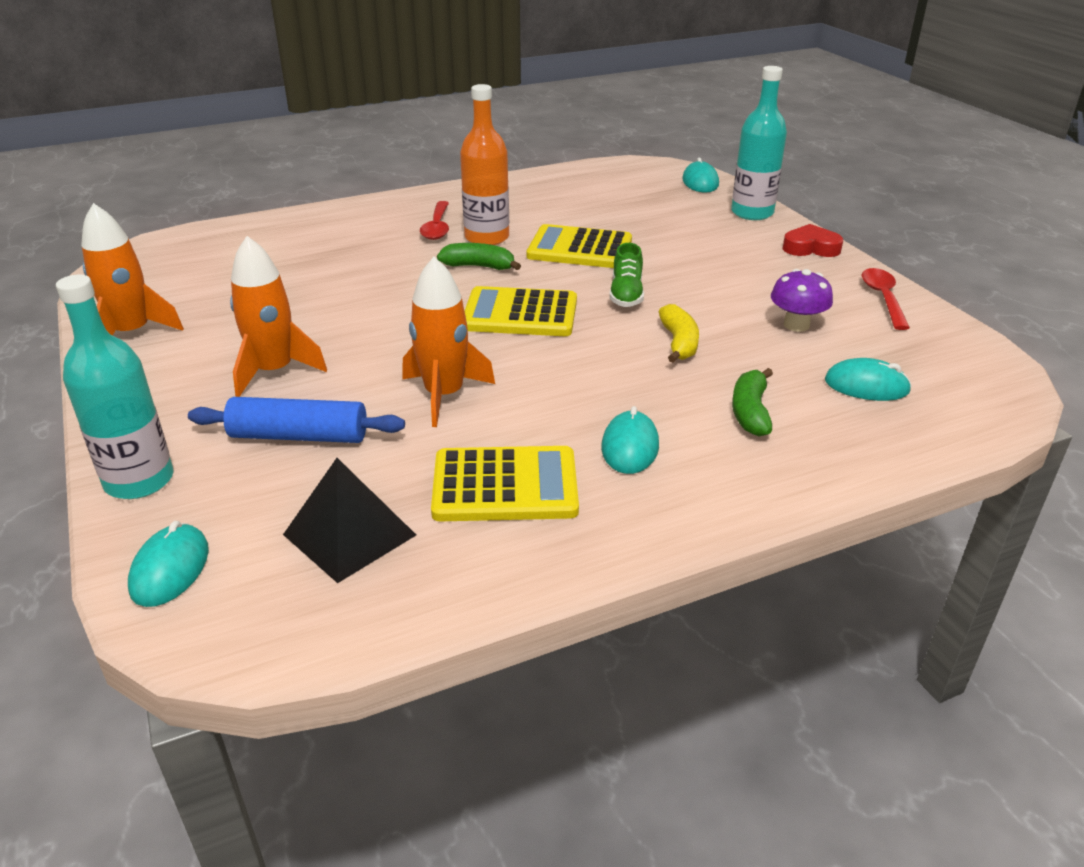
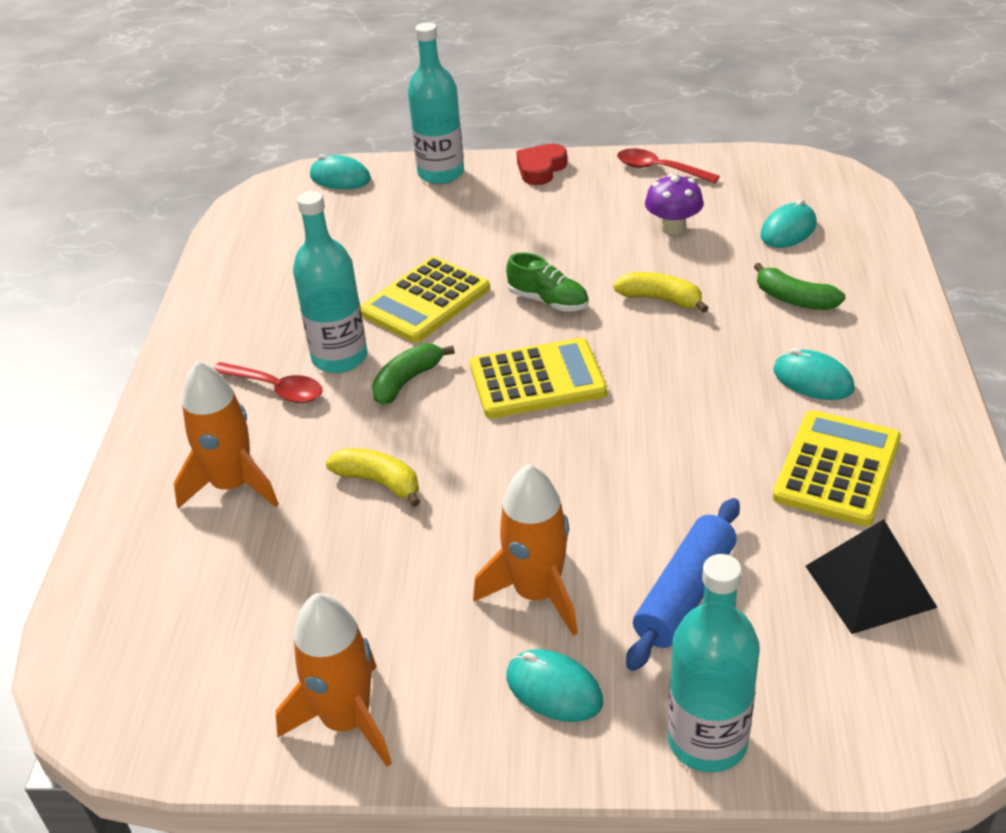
camera: 60 degrees left, 5 degrees up
(170, 569) = (876, 728): turquoise mouse -> turquoise mouse (554, 689)
(362, 285) = (379, 482): none -> yellow banana
(444, 395) = (665, 471): orange rocket -> orange rocket (233, 485)
(487, 238) = (339, 357): orange bottle -> turquoise bottle
(520, 314) = (537, 380): yellow calculator -> yellow calculator turned 135 degrees counterclockwise

